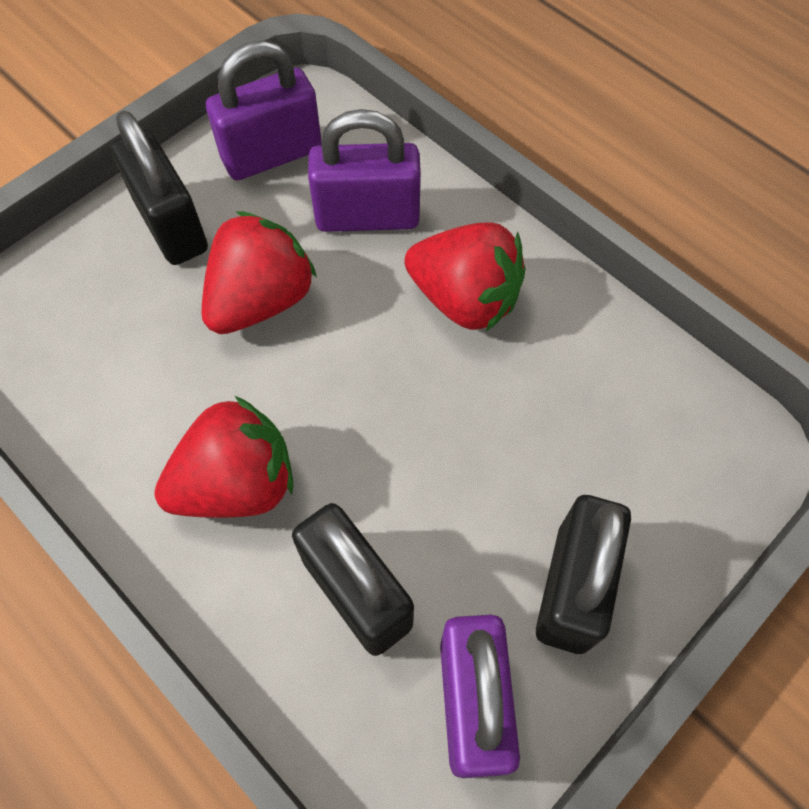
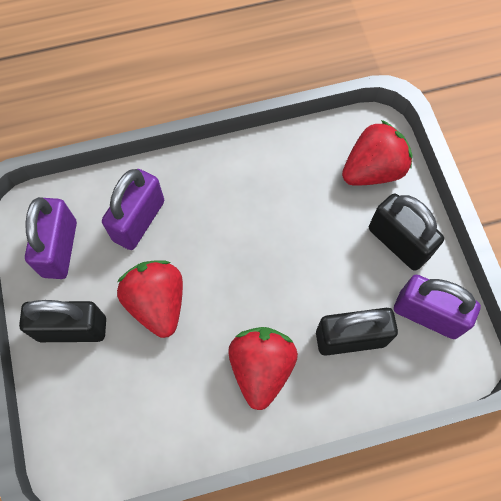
camera: 60 degrees left, 5 degrees up
(464, 299) = (222, 202): red strawberry -> red strawberry (373, 170)

